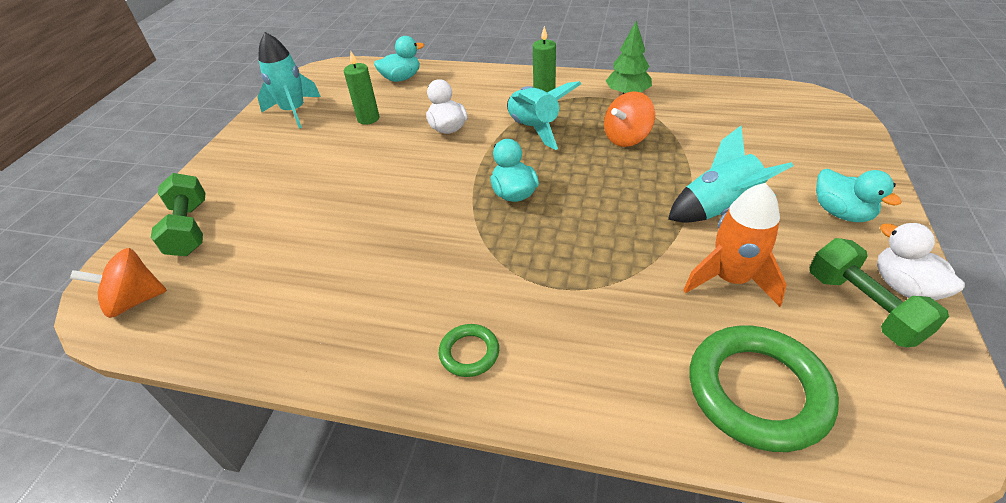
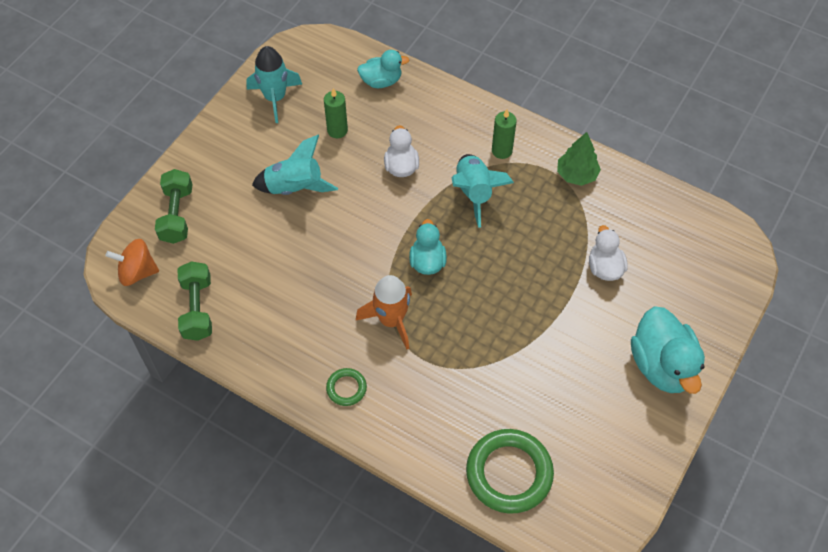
camera: 15 degrees right, 15 degrees up
(626, 138) = (546, 231): orange spinning top -> none
(718, 209) = (574, 330): turquoise rocket -> turquoise rocket (295, 187)
(730, 279) = (543, 393): orange rocket -> orange rocket (391, 320)
(841, 213) = (662, 365): turquoise duck -> turquoise duck, size x1.67
(863, 307) = (616, 443): green dumbbell -> green dumbbell (197, 308)
(903, 286) = (655, 438): white duck -> white duck (604, 267)

